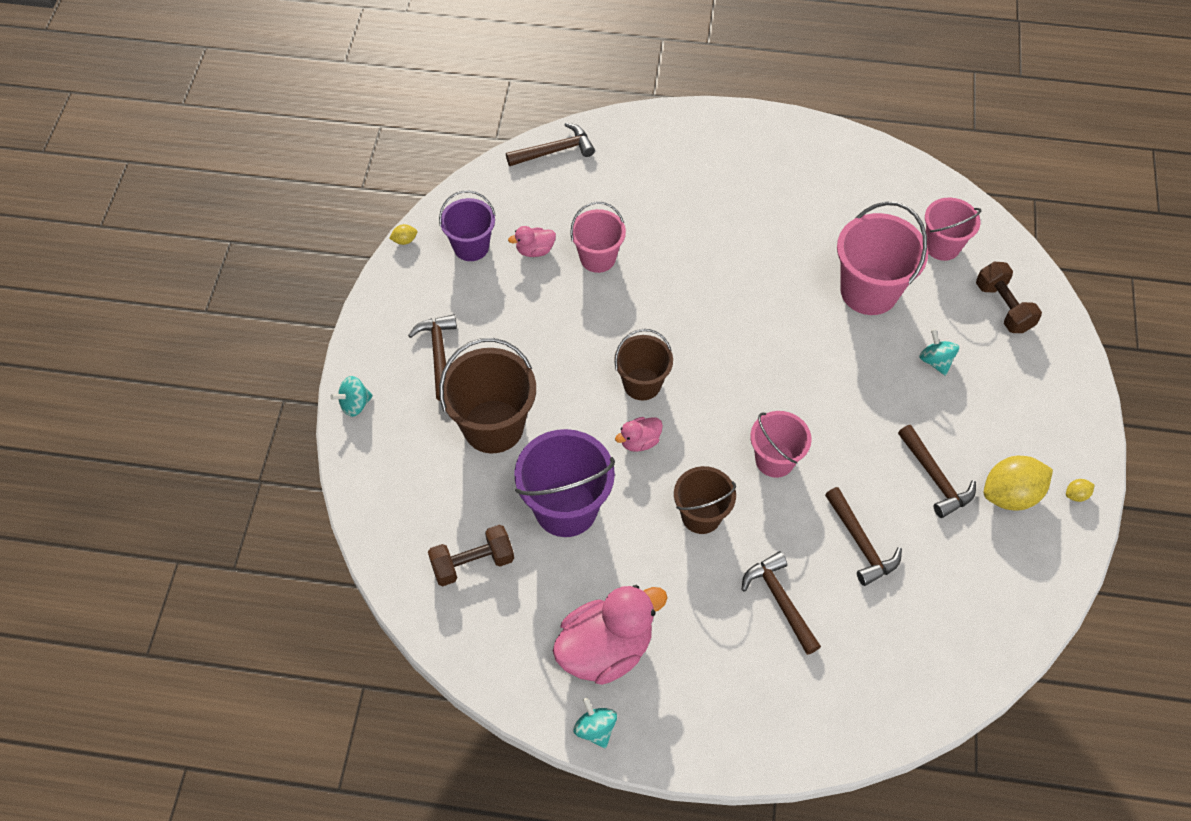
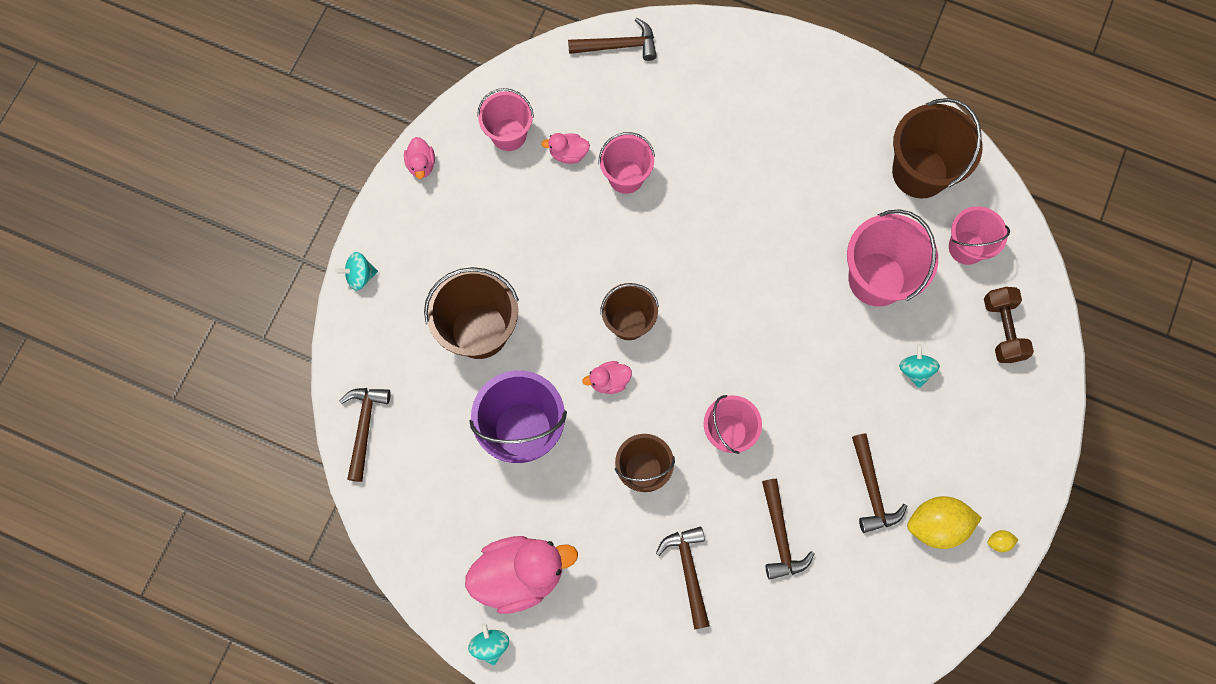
camera: 15 degrees right, 15 degrees up
(391, 291) = (421, 164): none -> pink duck
(404, 240) = (448, 112): yellow lemon -> none
(438, 354) = (449, 243): brown hammer -> brown hammer (364, 427)
(471, 247) = (508, 134): purple bucket -> pink bucket
(472, 563) = (426, 461): brown dumbbell -> none
(875, 194) = (920, 172): none -> brown bucket

